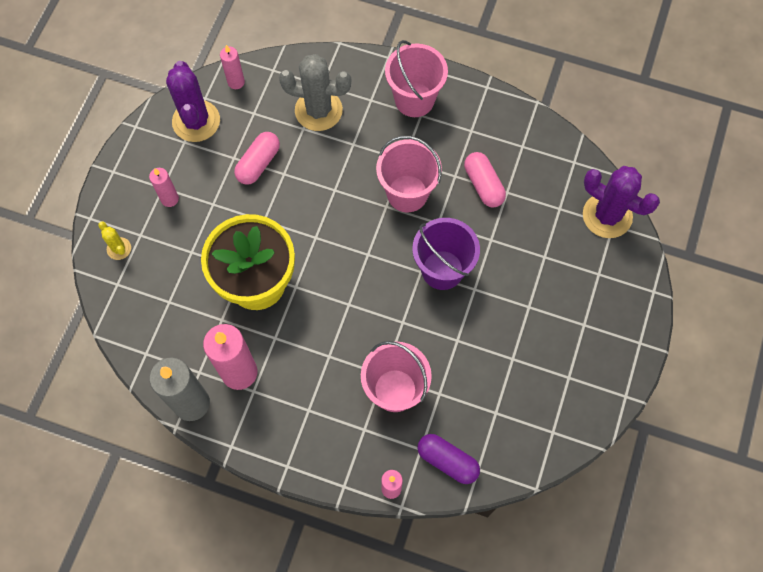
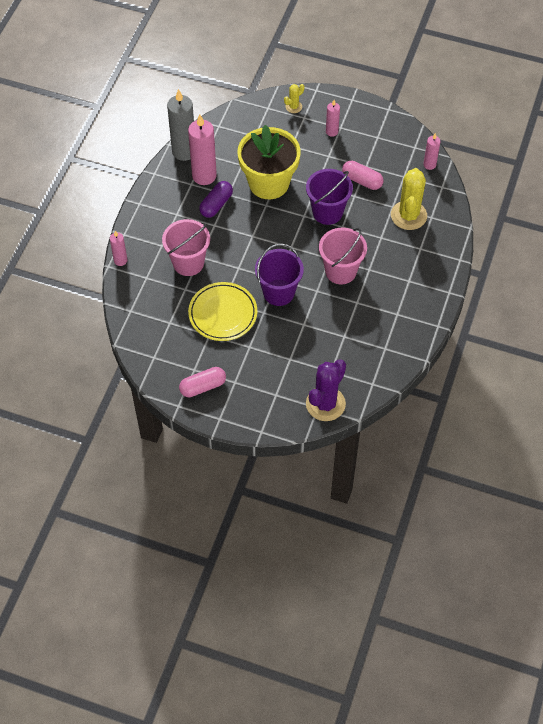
camera: 90 degrees right, 10 degrees down
(196, 121) = (395, 143): purple cactus -> none
(310, 207) = (327, 212): none -> purple bucket
(318, 110) = (408, 215): grey cactus -> yellow cactus
(414, 100) = (422, 276): pink bucket -> none
(447, 461) = (137, 293): purple capsule -> purple capsule (216, 204)
(478, 341) = (223, 314): none -> yellow plate
(483, 185) = (349, 320): pink capsule -> pink capsule (203, 386)

